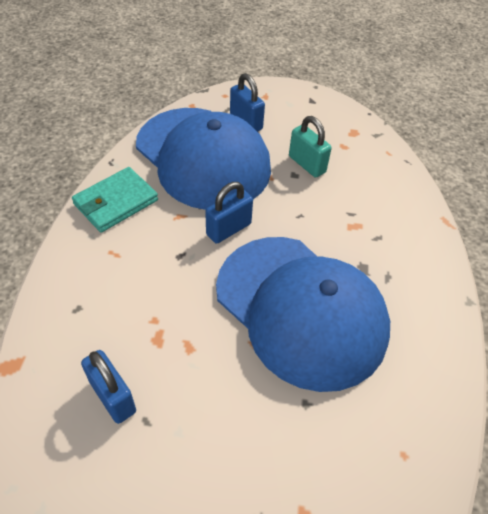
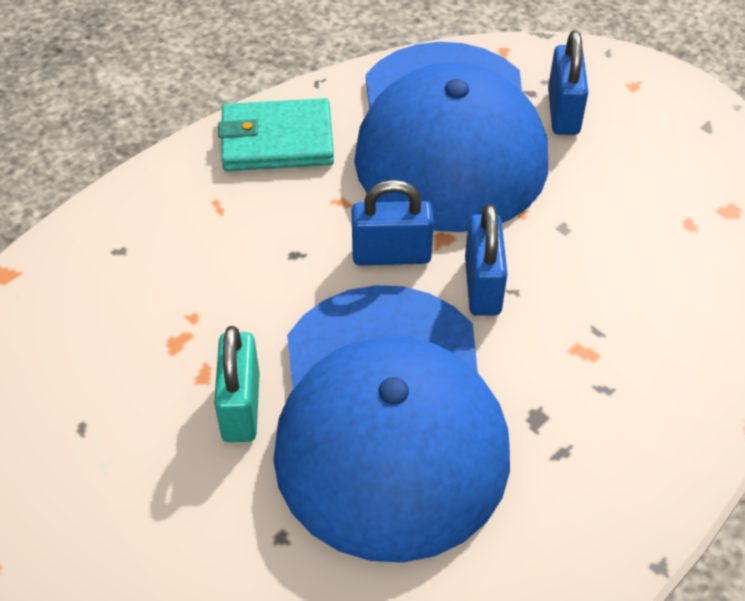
camera: 40 degrees right, 0 degrees up
(113, 397) = (70, 377): blue padlock -> blue padlock (482, 286)
(307, 164) = (598, 222): turquoise padlock -> turquoise padlock (241, 407)

